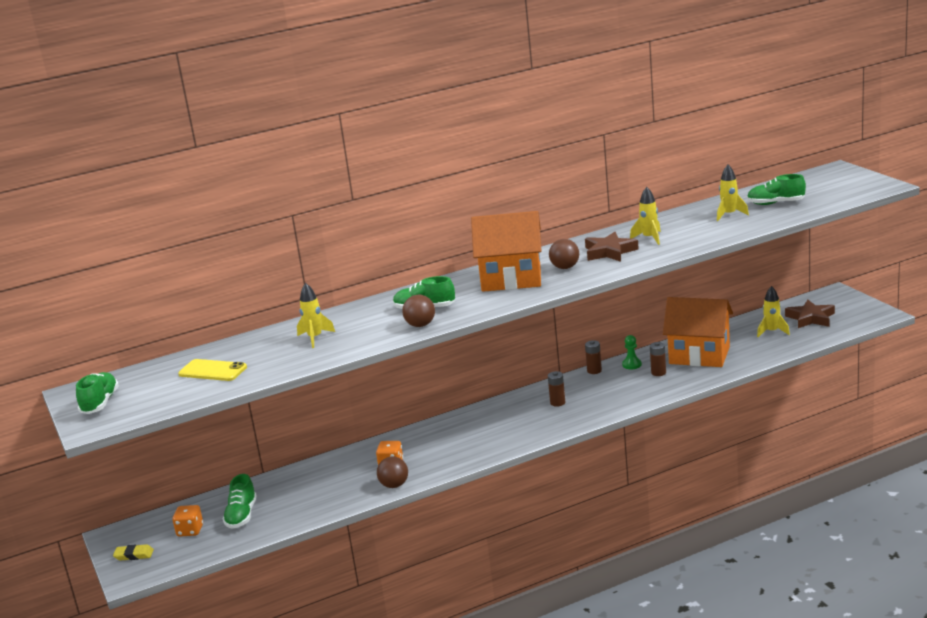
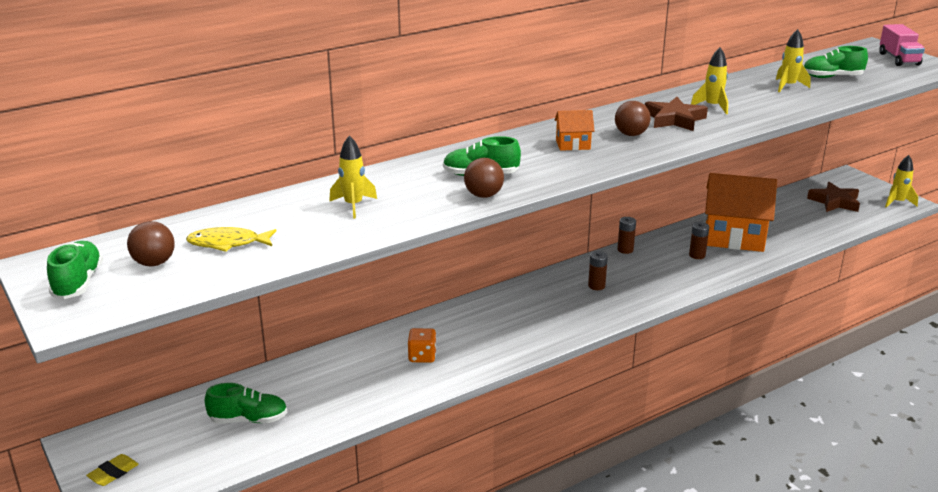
camera: 10 degrees left, 5 degrees up
(134, 555) = (113, 473): yellow eraser -> yellow eraser turned 45 degrees counterclockwise
(190, 531) = (184, 439): orange dice -> none
(212, 371) = (228, 243): yellow phone -> yellow fish
(241, 516) = (248, 419): green shoe -> green shoe turned 90 degrees counterclockwise
(394, 485) = (432, 383): brown ball -> brown ball (154, 263)
(511, 279) = (573, 145): orange house -> orange house, size x0.45
(632, 364) = (664, 244): green pawn -> none
(772, 332) = (800, 214): yellow rocket -> yellow rocket (897, 202)
(851, 181) = (898, 59): none -> pink truck

